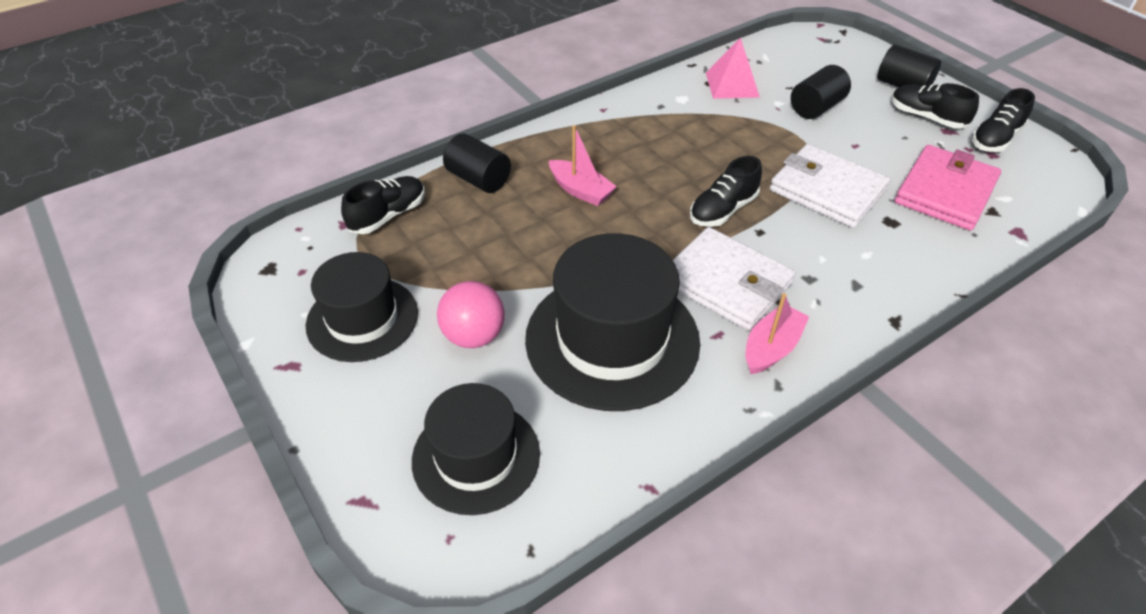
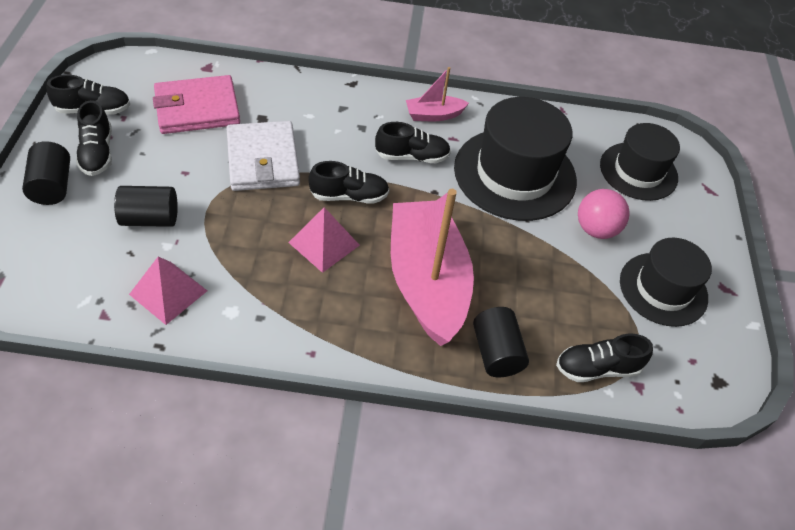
camera: 145 degrees left, 5 degrees up
(580, 190) = (427, 282): pink boat -> pink boat, size x2.22
(688, 166) = (324, 243): none -> pink pyramid
(726, 282) = (412, 156): white wallet -> black shoe

